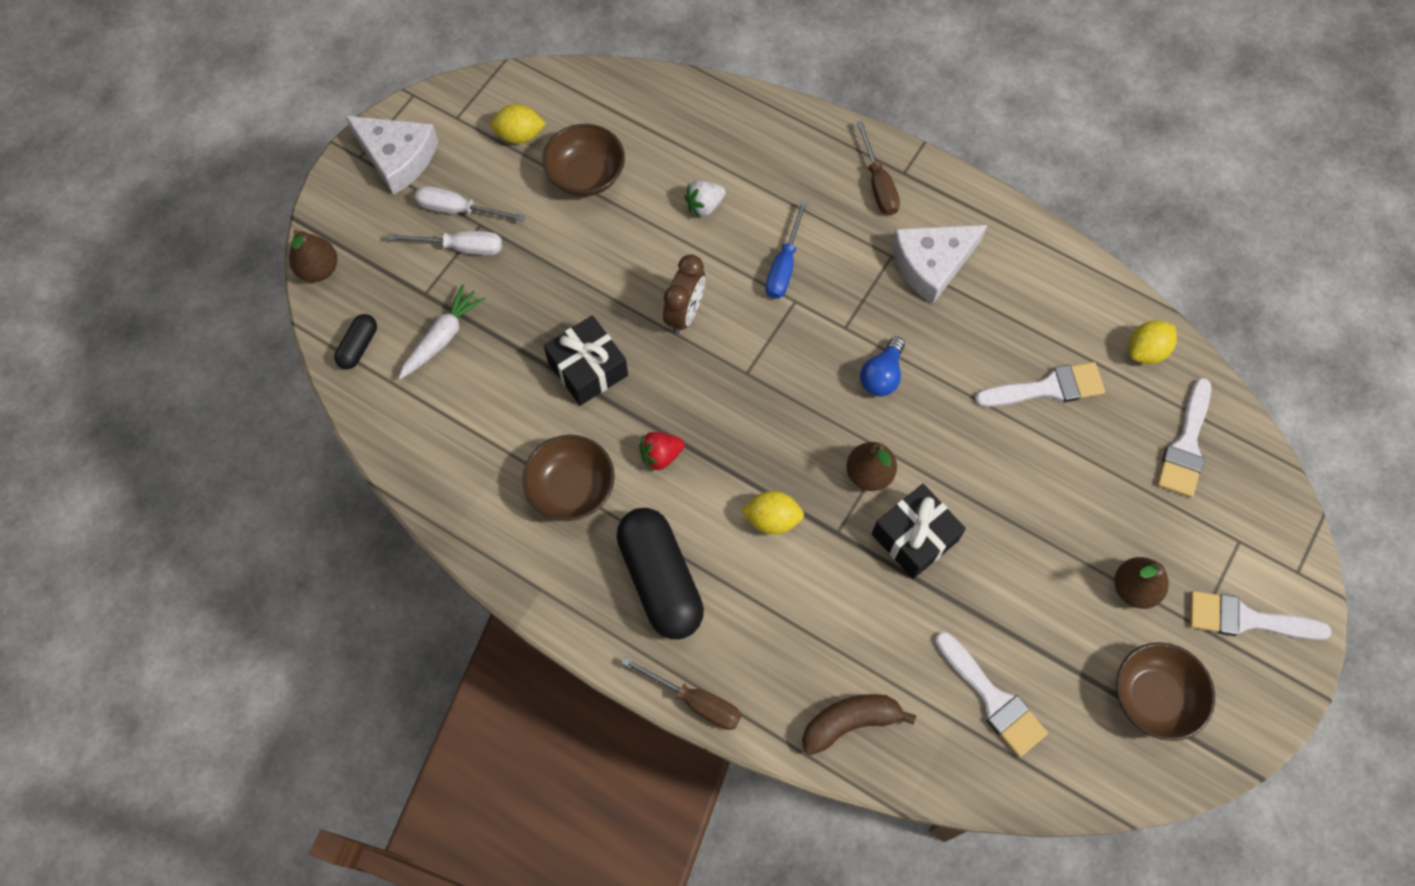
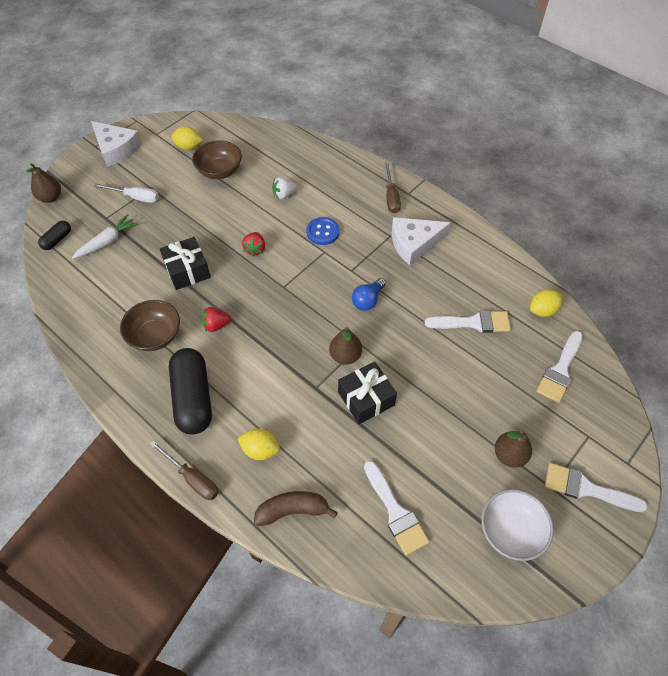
camera: 10 degrees right, 10 degrees down
(458, 210) = (141, 178): white screwdriver -> none
(684, 314) = (255, 249): brown clock -> red strawberry
(772, 519) = (275, 373): yellow lemon -> yellow lemon (260, 450)
(784, 266) = (323, 232): blue screwdriver -> blue button
(1153, 697) = (510, 531): brown bowl -> white bowl

